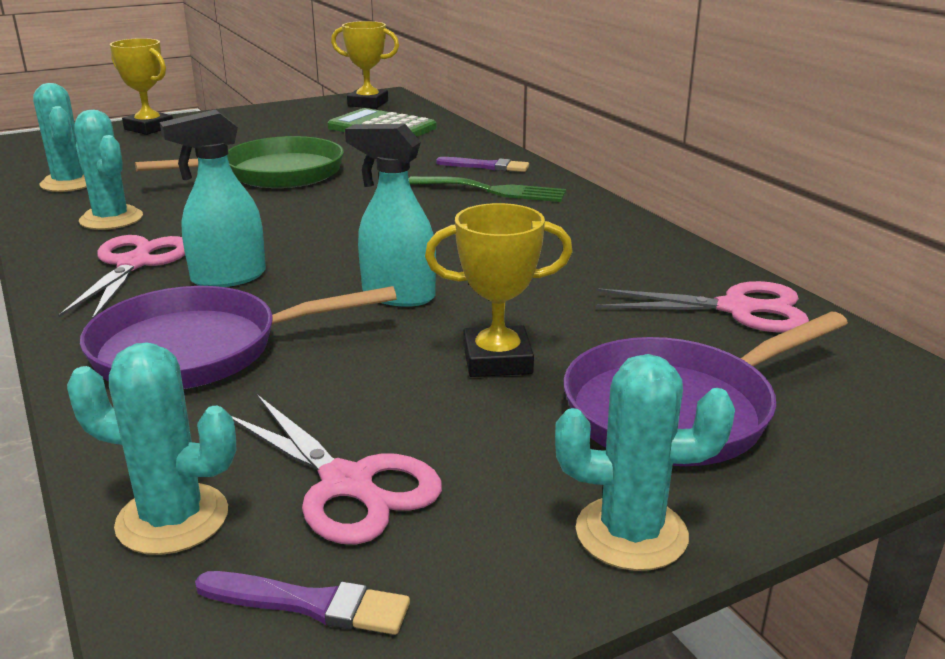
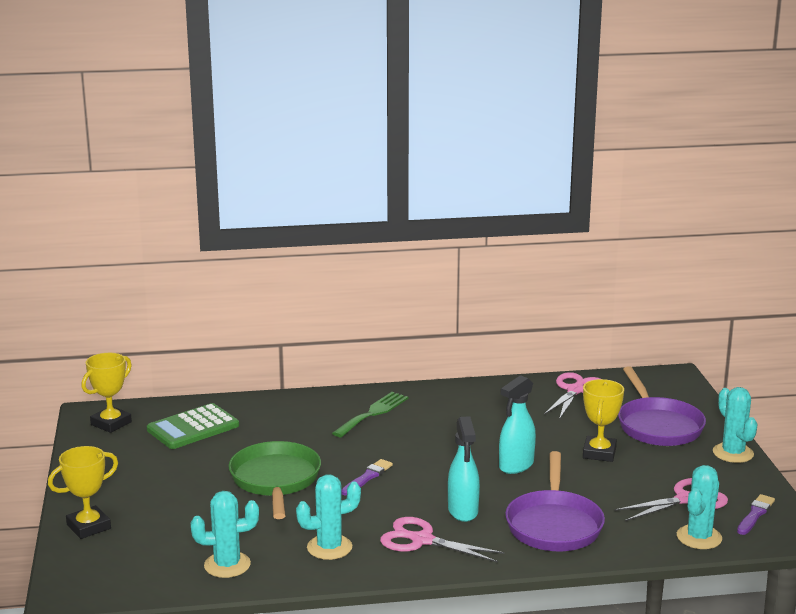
camera: 70 degrees left, 5 degrees down
(486, 166) = (322, 407): purple brush -> purple brush (367, 477)
(631, 533) = (733, 453): turquoise cactus -> turquoise cactus turned 45 degrees counterclockwise

